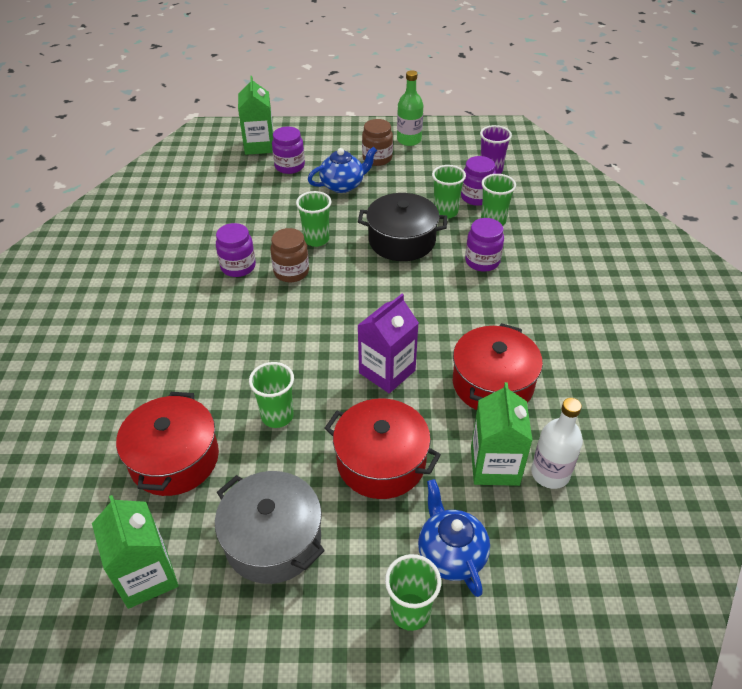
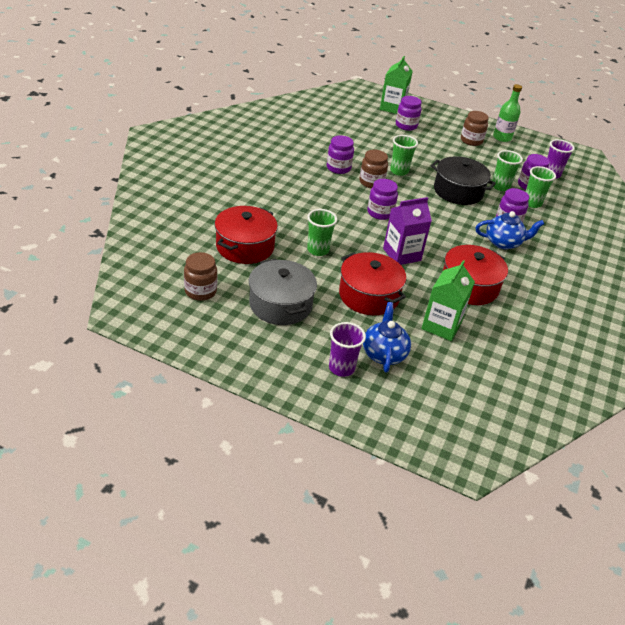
camera: 20 degrees right, 5 degrees down
(147, 576) = (200, 291): green carton -> brown jar
(326, 316) = (380, 213): none -> purple jar
(343, 185) = (437, 148): blue teapot -> blue teapot (503, 243)
(410, 611) = (341, 368): green cup -> purple cup
(550, 473) = (476, 343): white bottle -> none

